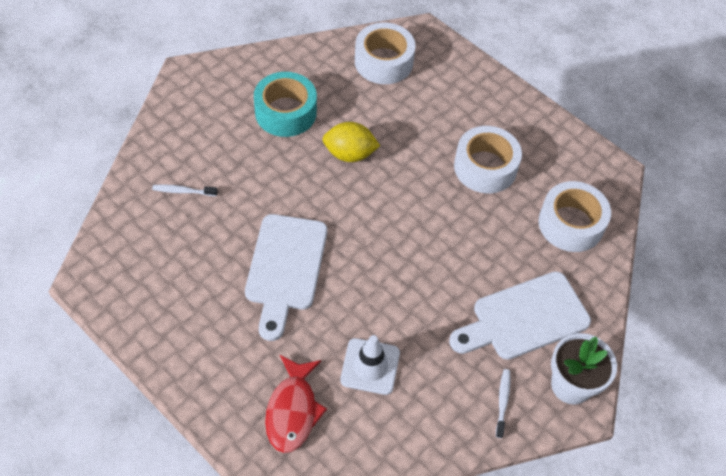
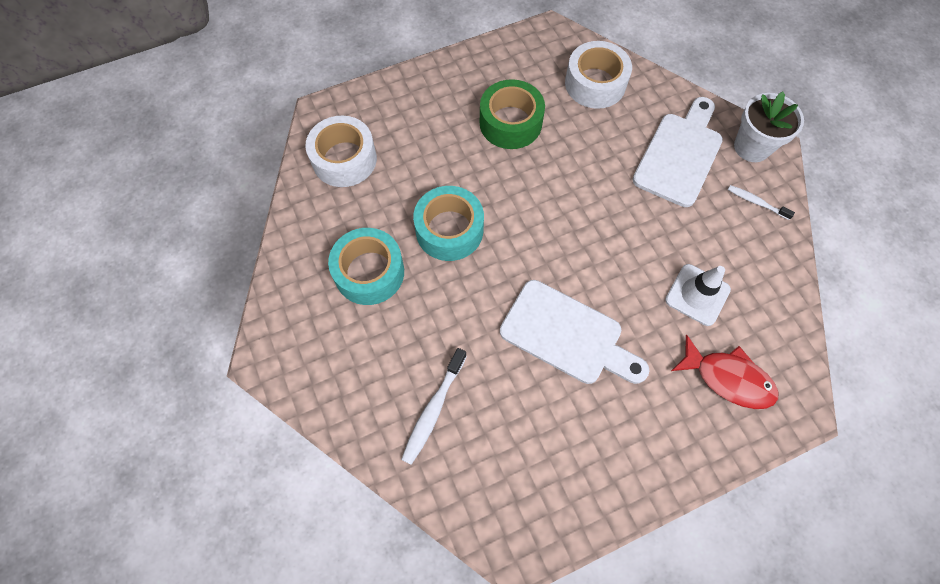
camera: 65 degrees left, 10 degrees up
(183, 191) = (433, 410): white toothbrush -> white toothbrush, size x1.61
(349, 154) = (449, 230): yellow lemon -> turquoise tape
(485, 167) = (510, 123): white tape -> green tape
(524, 318) = (679, 155): white cutting board -> white cutting board turned 150 degrees counterclockwise

